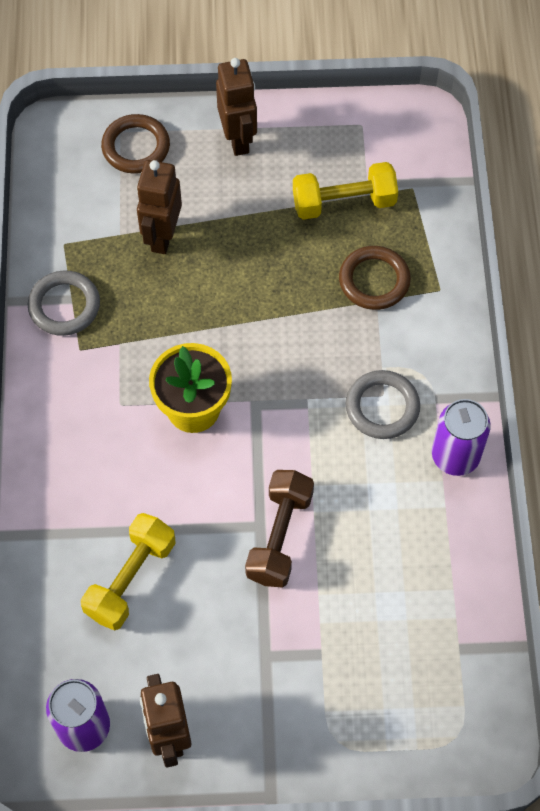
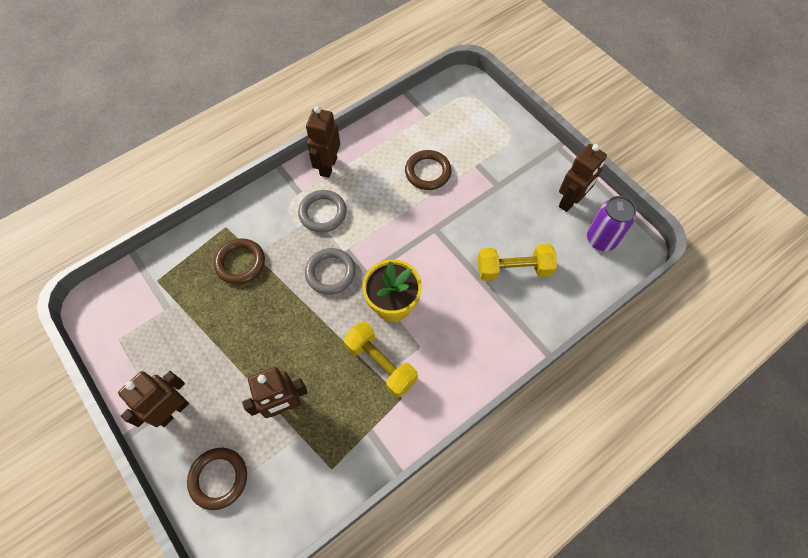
camera: 125 degrees left, 0 degrees up
(64, 306) = (377, 431): grey ring -> grey ring (330, 273)
(279, 536) = (433, 216): brown dumbbell -> none
(344, 202) = (190, 312): yellow dumbbell -> yellow dumbbell (380, 364)
(355, 577) = (428, 172): none -> brown ring
(455, 456) = (328, 166): purple can -> brown robot

